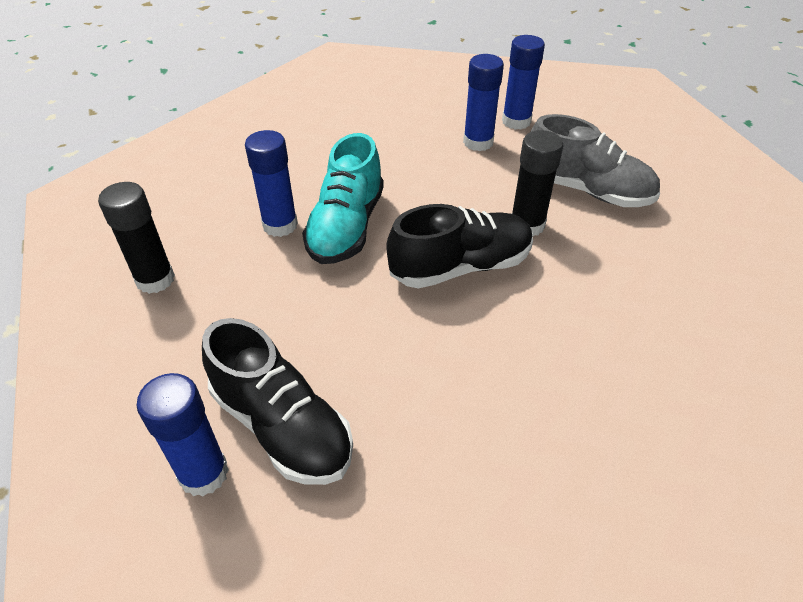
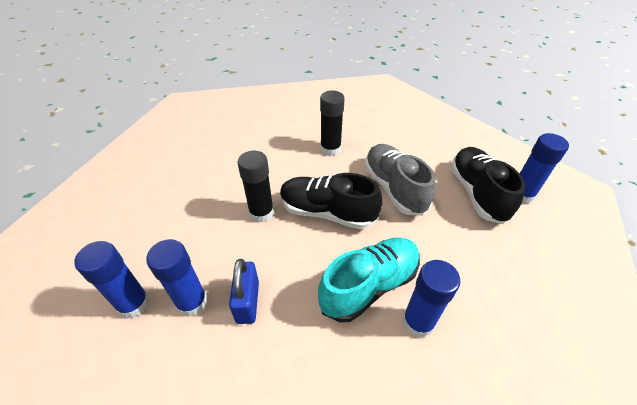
camera: 140 degrees left, 0 degrees up
(155, 279) = (539, 330): black glue stick -> black glue stick (330, 149)
(437, 163) = (247, 301): none -> blue padlock
(587, 190) = (197, 211): grey shoe -> grey shoe (394, 188)

